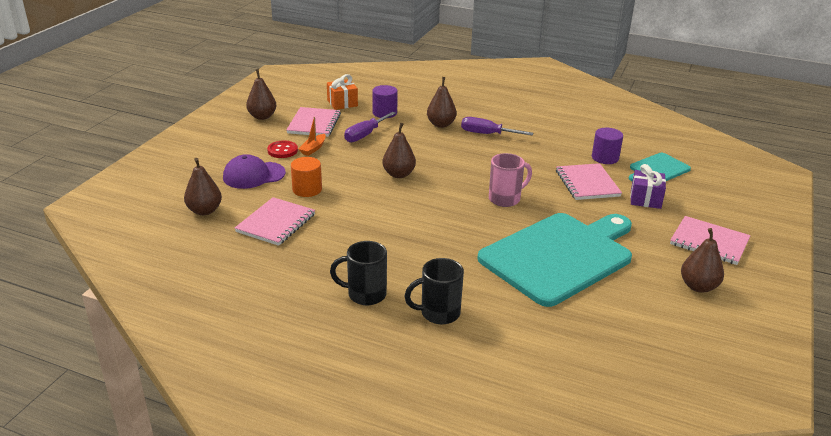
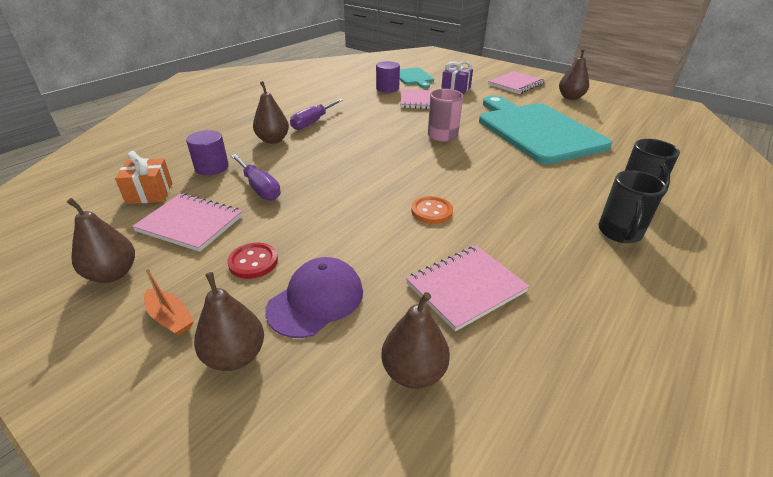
camera: 75 degrees left, 5 degrees up
(254, 175) = (316, 300): purple cap -> purple cap turned 135 degrees counterclockwise
(276, 223) = (466, 288): pink notebook -> pink notebook turned 75 degrees counterclockwise
(307, 189) = (382, 250): orange cylinder -> none
(313, 149) = (268, 232): orange boat -> orange boat (170, 318)
(362, 204) = (431, 211): none -> orange button
(399, 174) = (372, 179): brown pear -> brown pear (235, 356)

